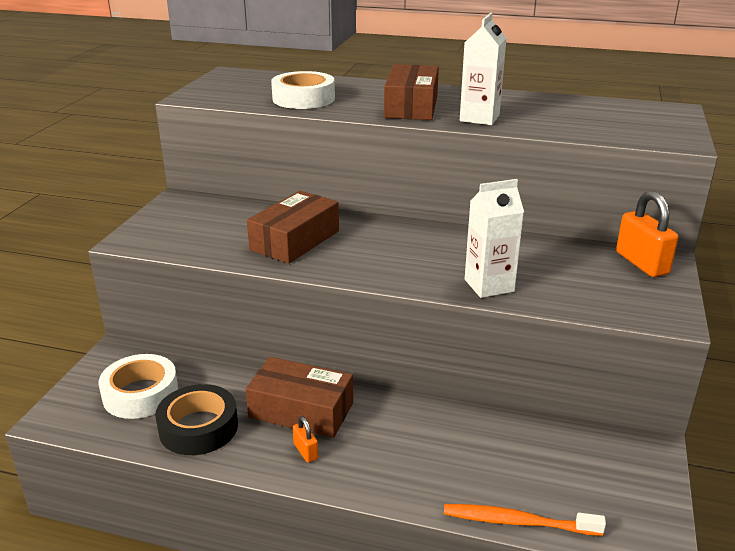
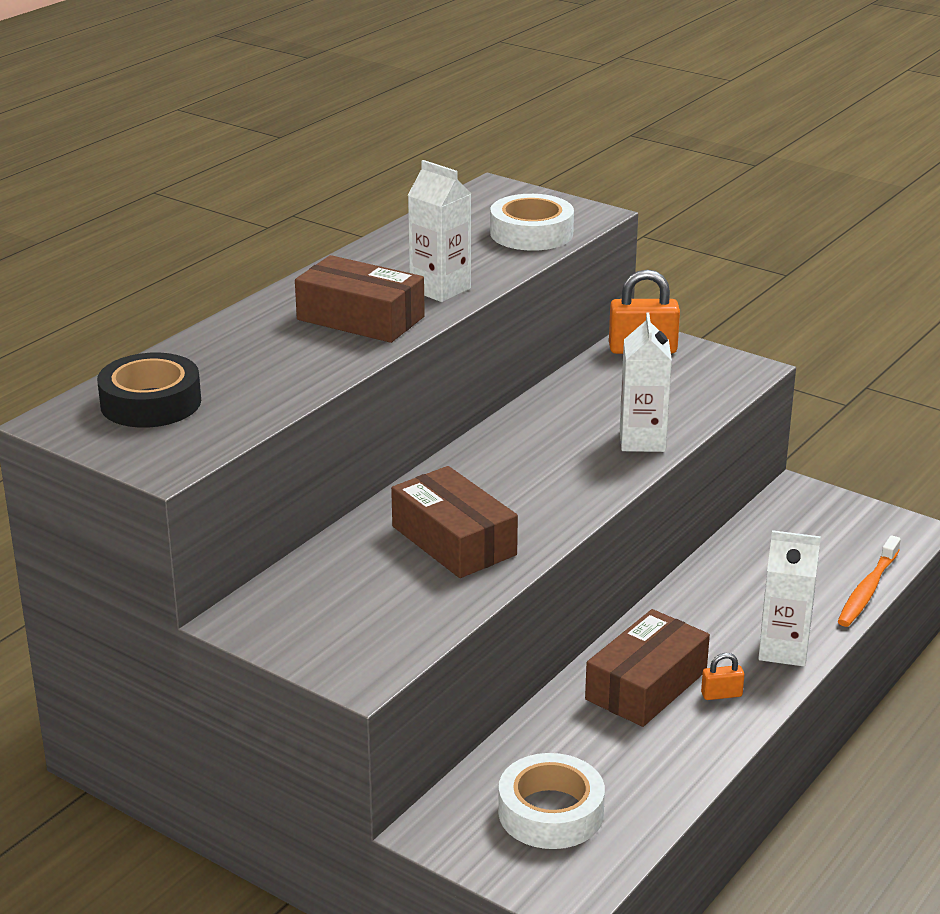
camera: 70 degrees left, 0 degrees up
(198, 427) = (645, 769): black tape -> black tape (151, 403)
(303, 99) = (260, 381): white tape -> white tape (531, 233)
(386, 478) = (783, 650): none -> white carton

